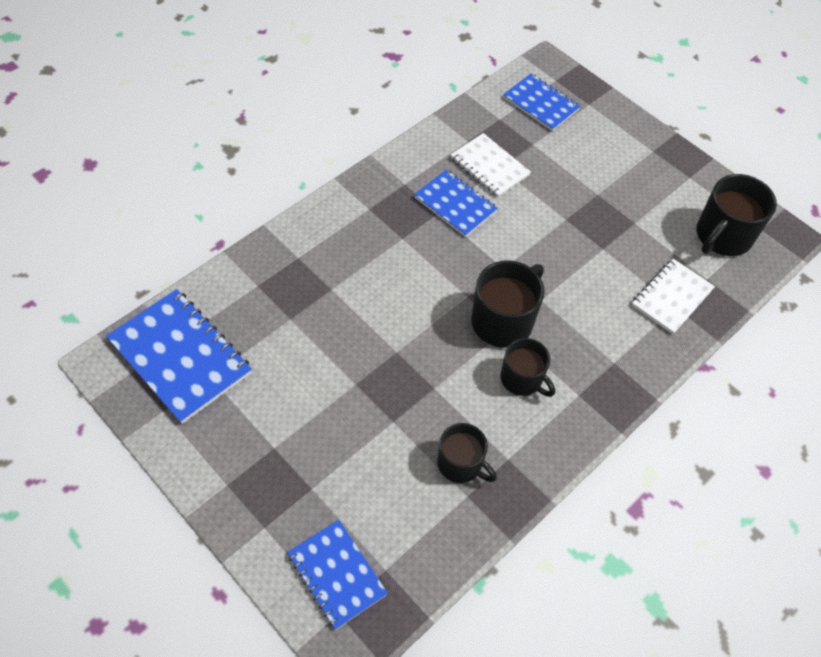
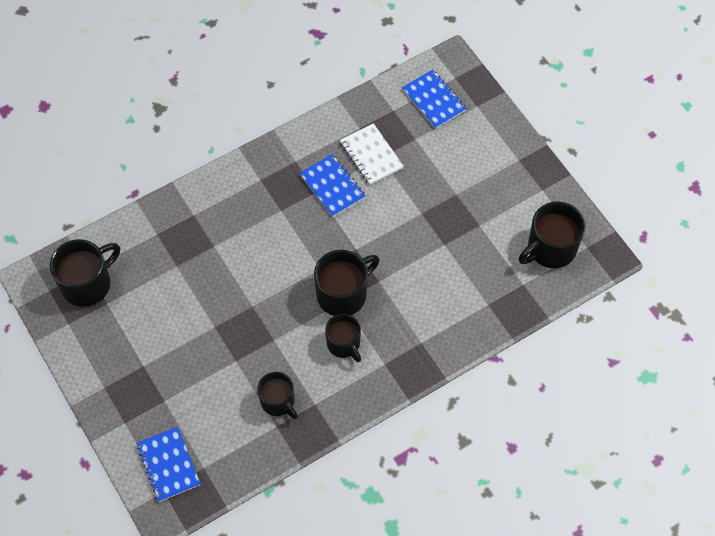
camera: 15 degrees right, 5 degrees up
(180, 357) = (87, 284): blue notebook -> black mug
(672, 297) = (487, 296): white notebook -> none

